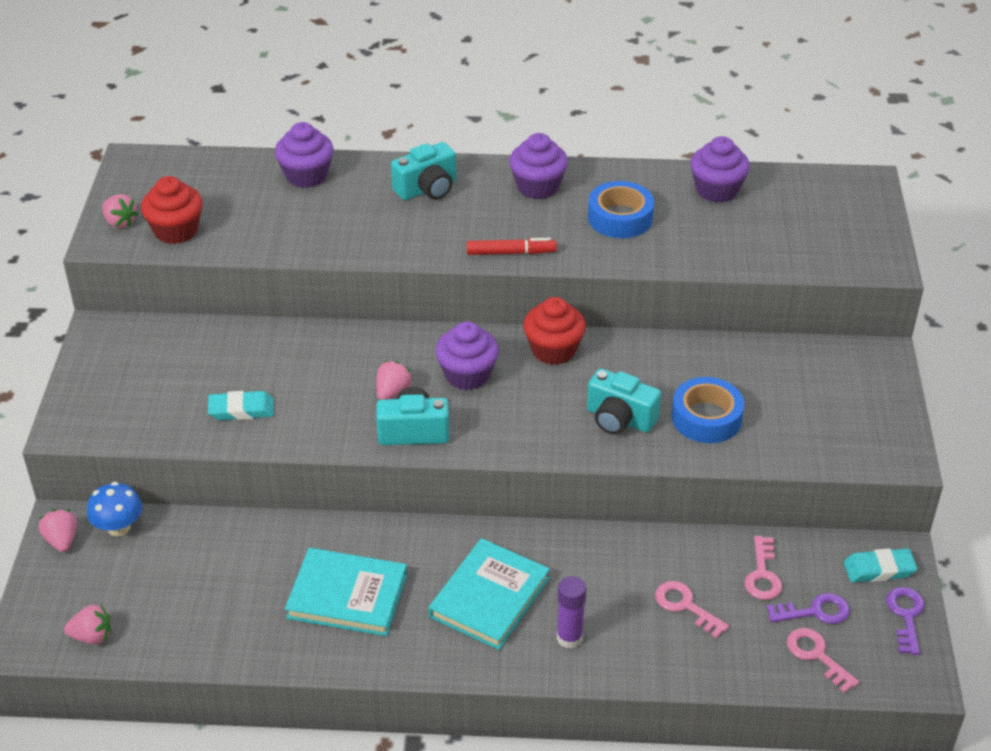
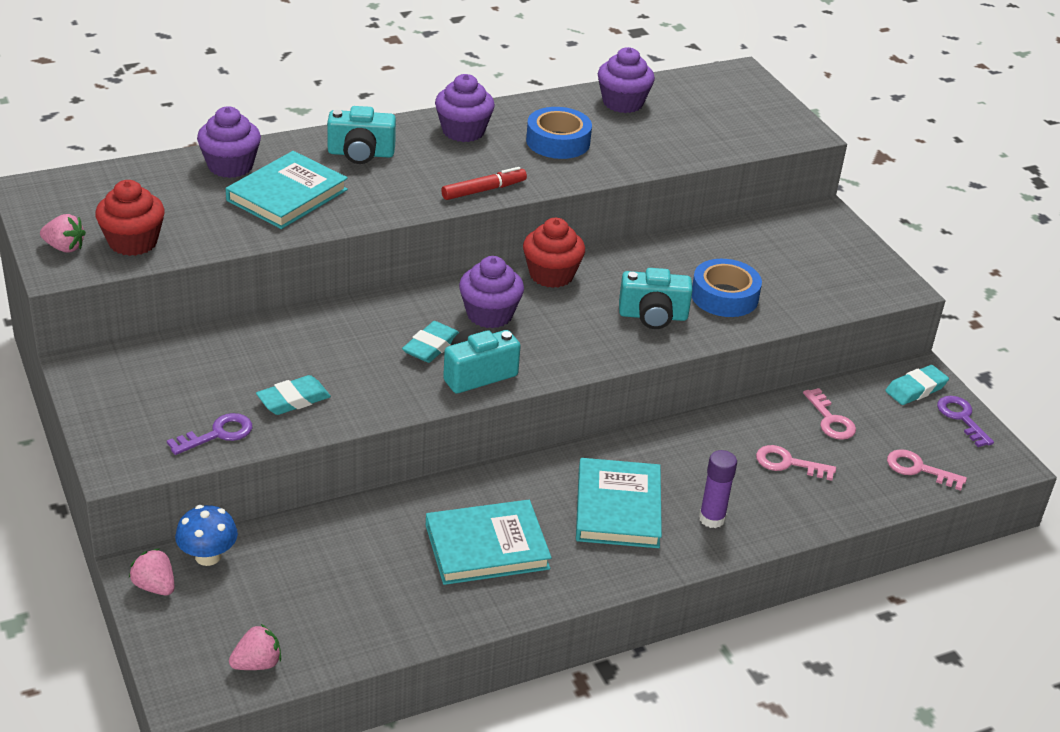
camera: 30 degrees left, 5 degrees down
(333, 216) = (287, 195): none -> turquoise book
(393, 392) = (431, 346): pink strawberry -> turquoise eraser
(427, 189) = (361, 154): turquoise camera -> turquoise camera turned 60 degrees clockwise
(815, 611) = (892, 436): purple key -> purple key (217, 434)

